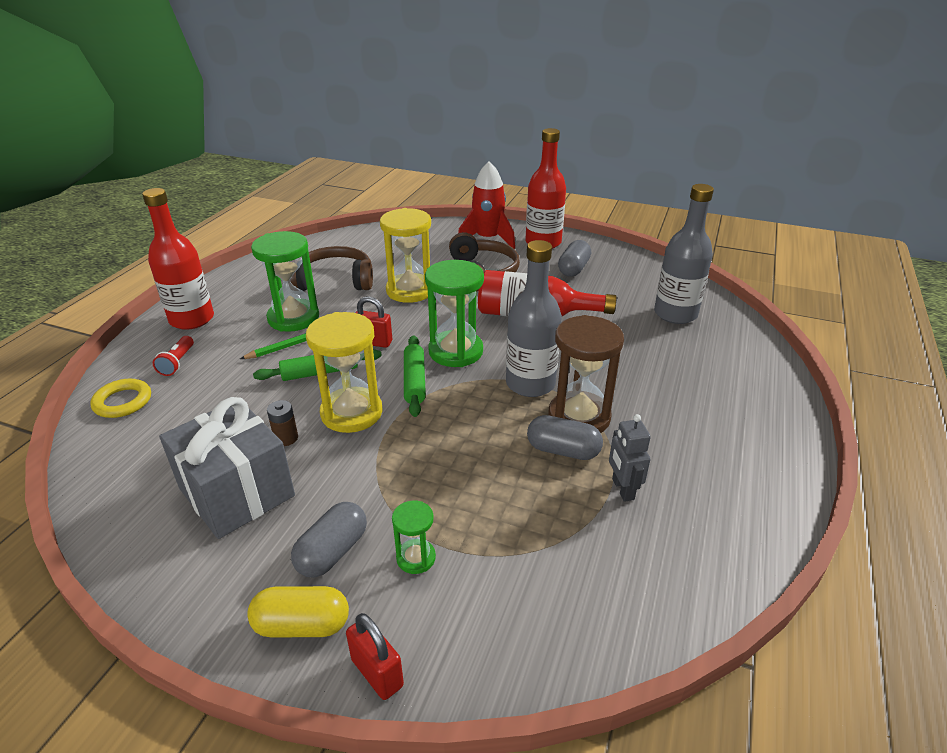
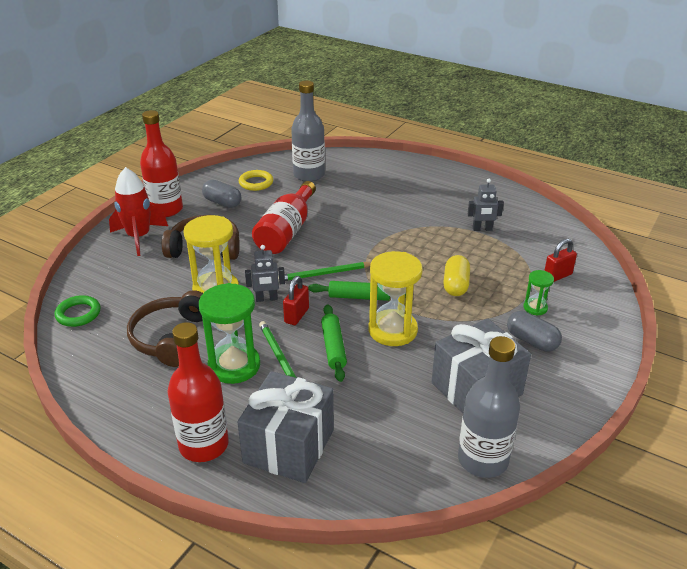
camera: 80 degrees left, 0 degrees up
(123, 402) = (347, 479): yellow ring -> yellow ring (256, 183)
(177, 362) = (289, 446): red flashlight -> grey gift
(286, 438) = (418, 365): brown battery -> none
(302, 625) = (586, 353): yellow capsule -> yellow capsule (455, 285)
(365, 237) = (78, 314): none -> green ring
(377, 672) = (612, 326): red padlock -> red padlock (557, 276)
(400, 320) = (266, 299): none -> grey robot
(455, 351) = (325, 274): green hourglass -> green pencil
(530, 384) = (376, 245): grey bottle -> grey bottle (482, 460)
(563, 450) = (447, 243): grey capsule -> none
(579, 417) = (415, 232): brown hourglass -> none

